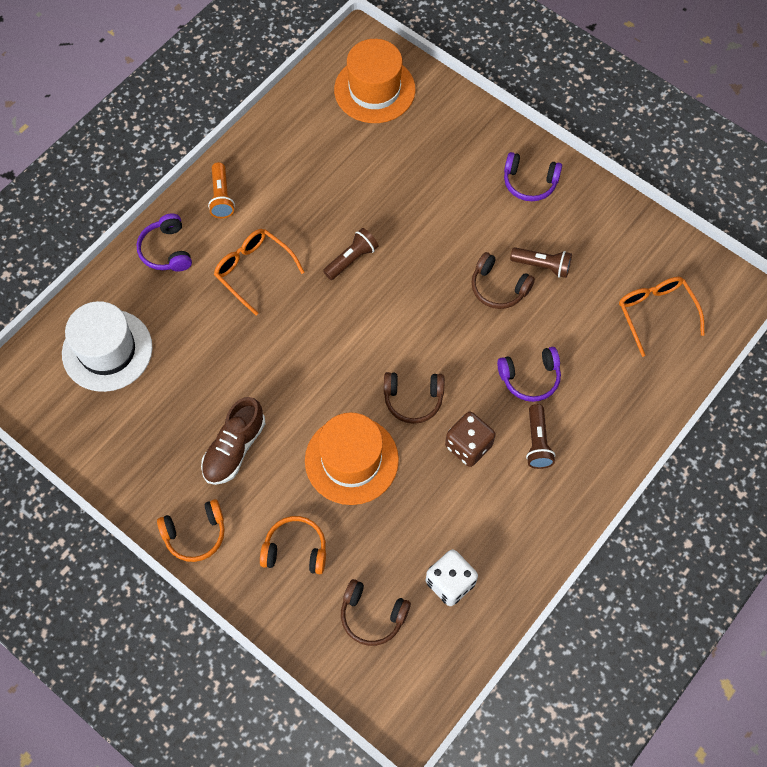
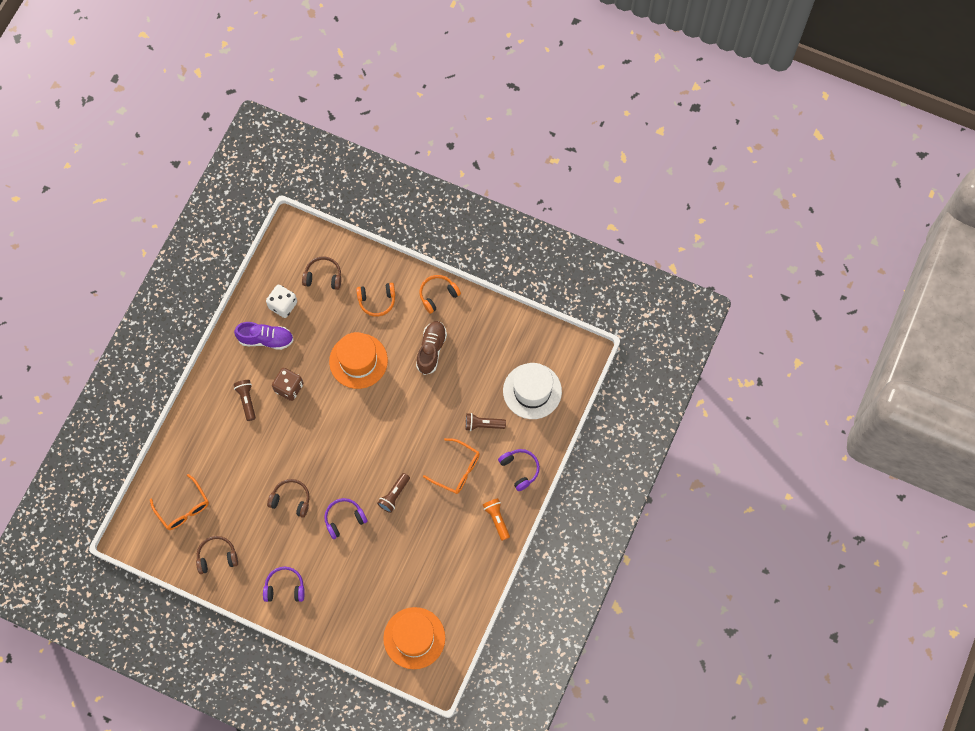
camera: 165 degrees right, 5 degrees up
(413, 399) = (330, 408): brown headphones -> brown headphones (217, 556)
(489, 532) = (266, 339): none -> purple shoe
(530, 378) = (258, 441): purple headphones -> purple headphones (344, 519)
(542, 266) = (264, 523): brown flashlight -> brown flashlight (483, 425)

